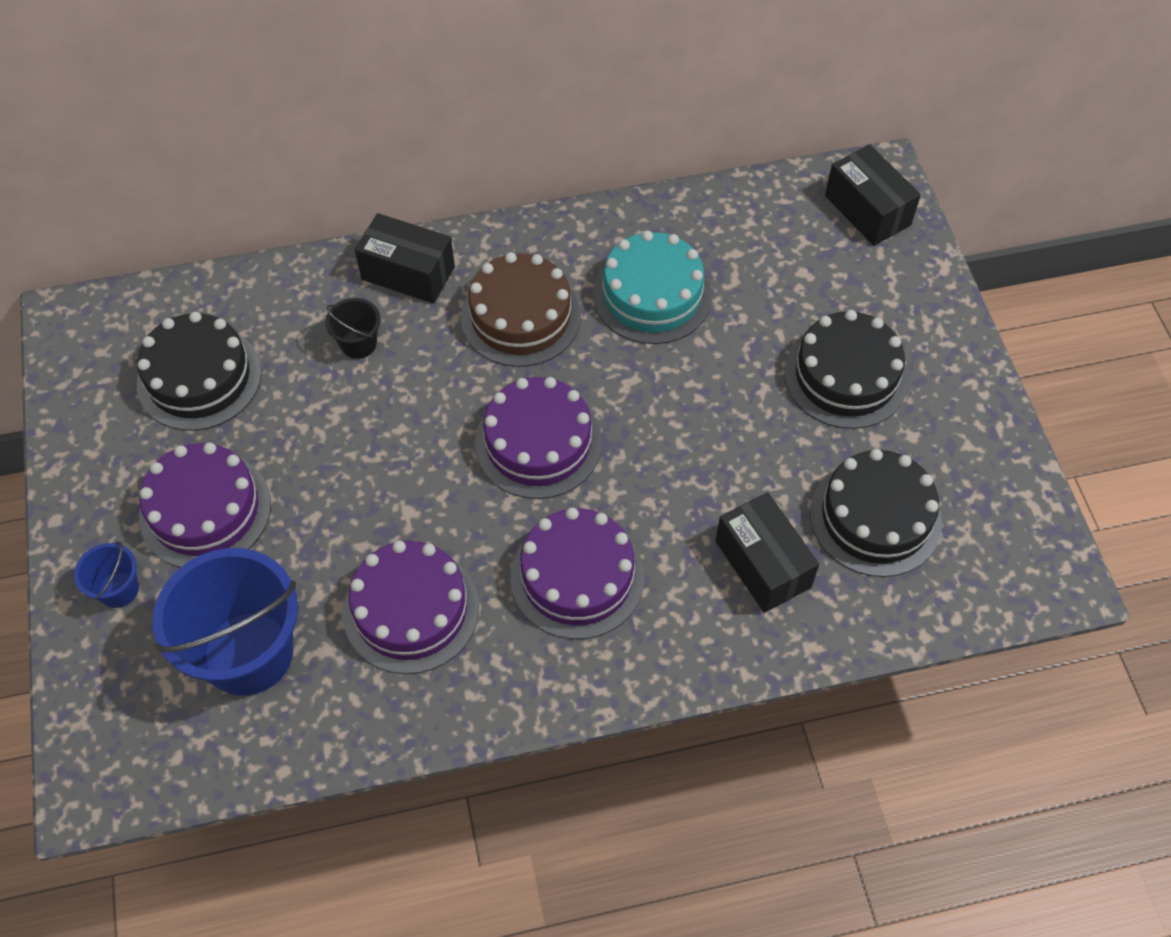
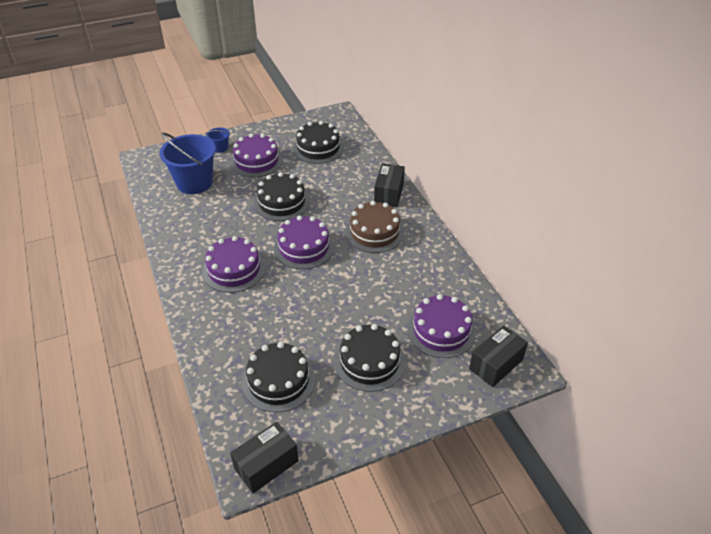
camera: 80 degrees right, 15 degrees down
(358, 344) = (345, 186): black bucket -> none
(379, 470) = (281, 202): none -> black cake
(411, 610) = (215, 222): purple cake -> purple cake (441, 331)
(652, 295) = (402, 276): turquoise cake -> none
(762, 564) = (246, 335): black box -> black box (266, 465)

